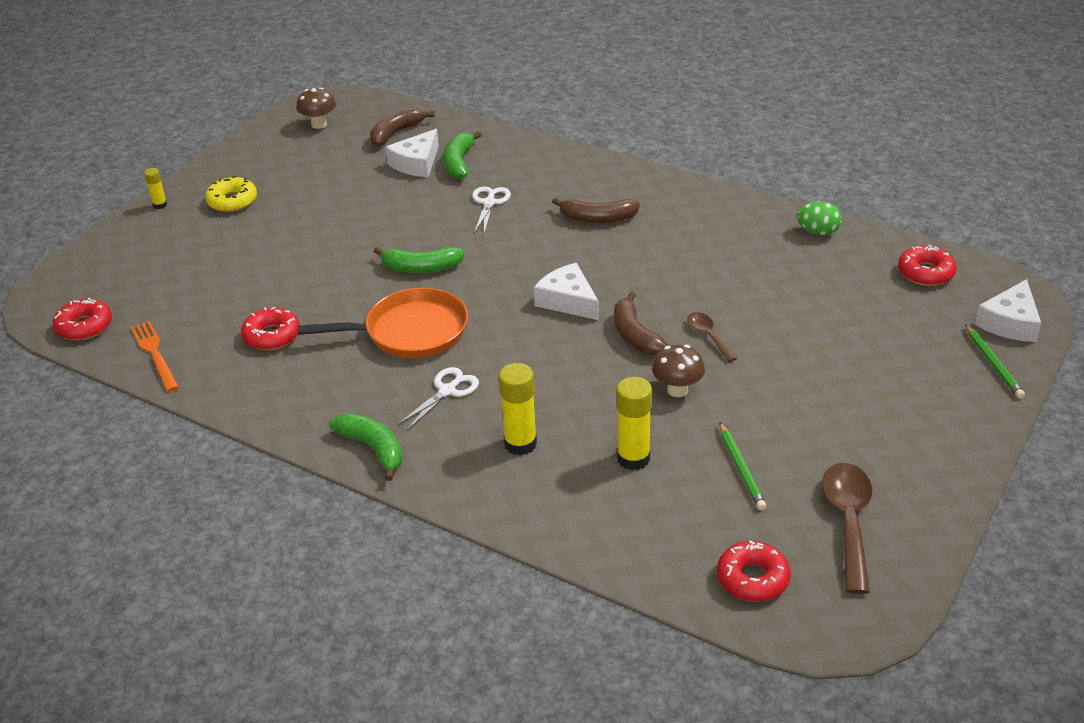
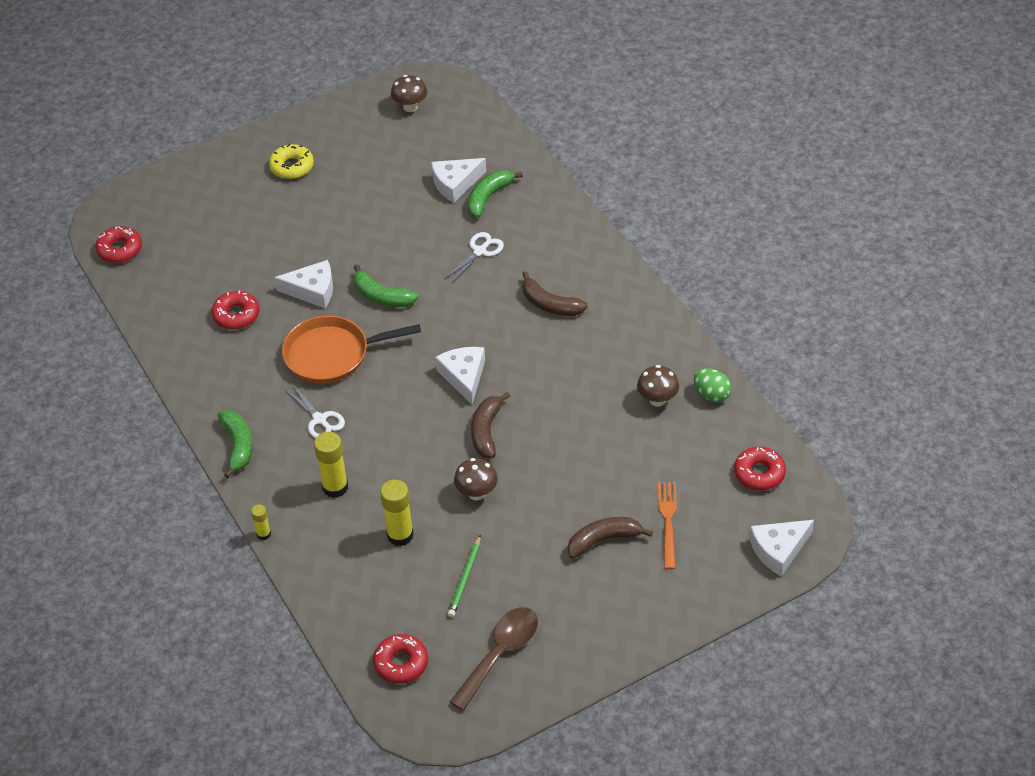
camera: 30 degrees right, 10 degrees up
(155, 354) = (150, 296): orange fork -> orange fork (668, 522)
(160, 205) = (238, 148): yellow glue stick -> yellow glue stick (263, 534)
(341, 287) = (312, 290): none -> white cheese
(396, 133) = (463, 142): brown banana -> brown banana (603, 540)
(410, 332) = (332, 354): orange pan -> orange pan turned 150 degrees clockwise
(447, 391) = (319, 419): white scissors -> white scissors turned 75 degrees clockwise
(708, 336) = (539, 456): brown spoon -> none
(773, 253) = (657, 400): none -> brown mushroom
(993, 363) = (728, 579): green pencil -> none

